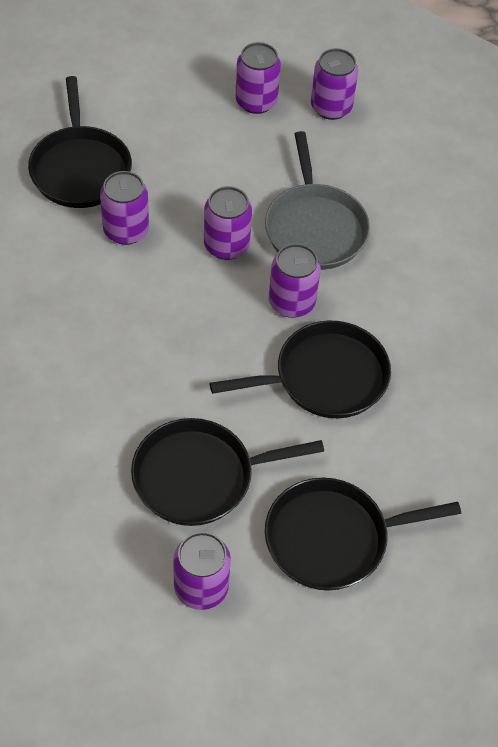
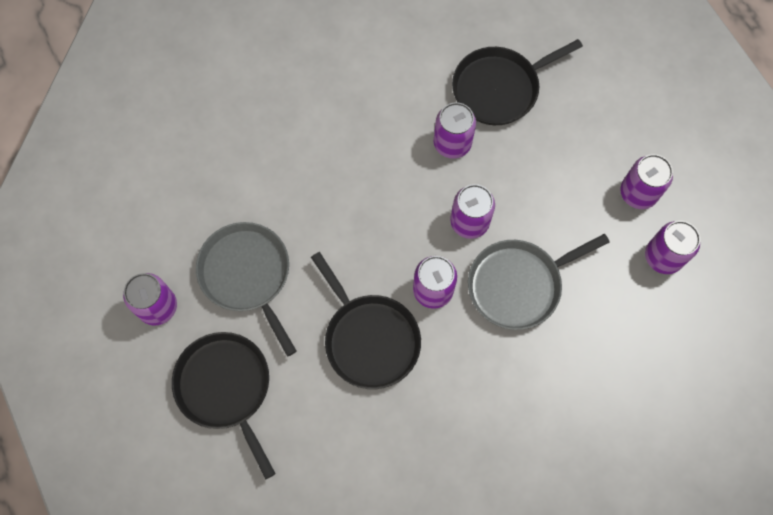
camera: 75 degrees right, 15 degrees up
(199, 476) = (247, 275): black pan -> grey pan

